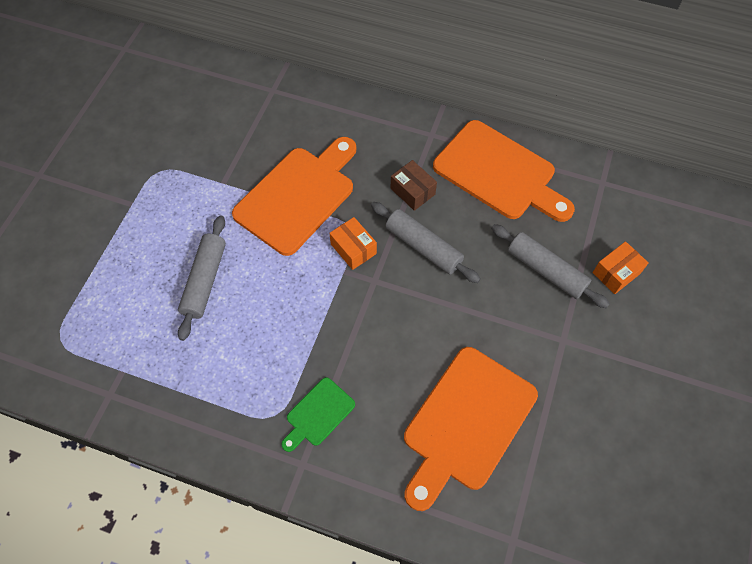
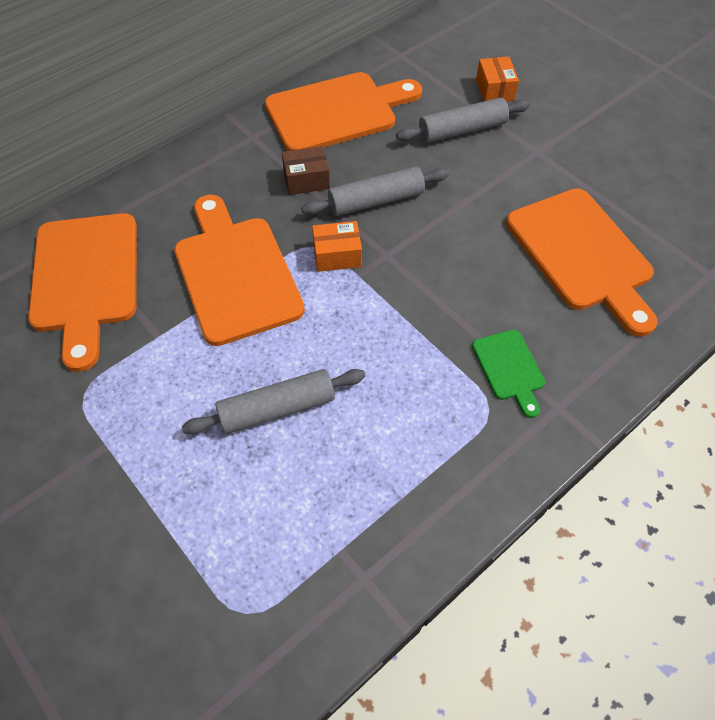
camera: 60 degrees left, 5 degrees down
(205, 281) = (277, 408): grey rolling pin -> grey rolling pin turned 60 degrees counterclockwise
(243, 118) = (85, 279): none -> orange cutting board

